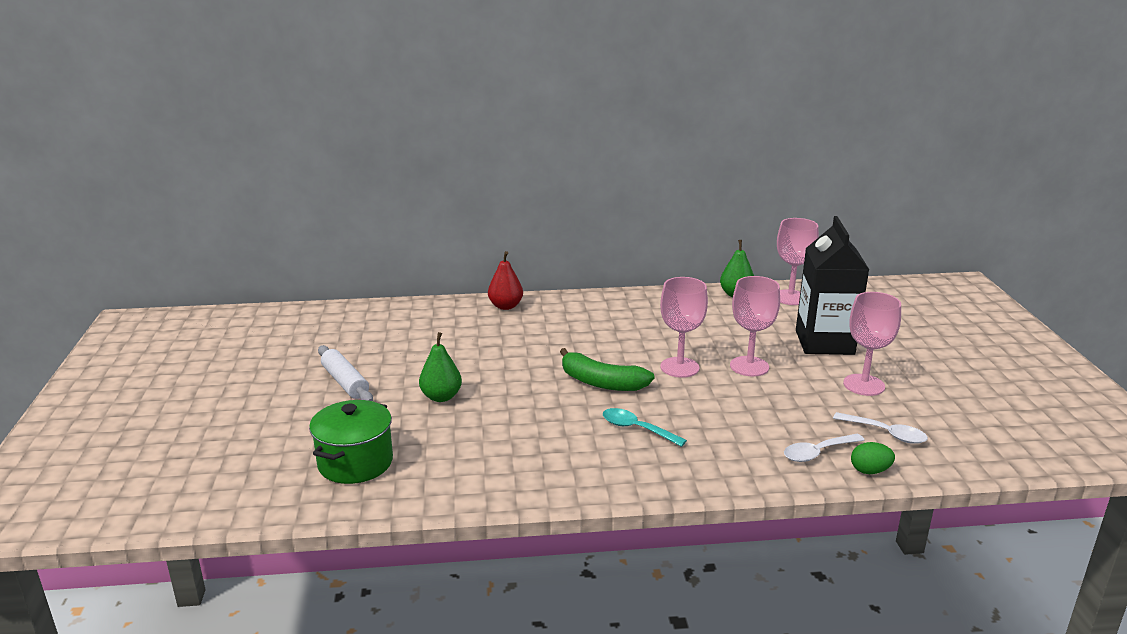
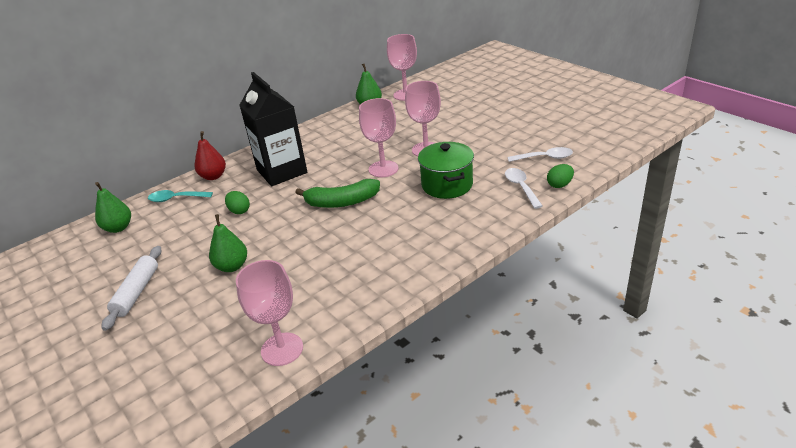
camera: 30 degrees left, 10 degrees up
(345, 382) = (137, 292): white rolling pin -> white rolling pin turned 75 degrees clockwise
(355, 463) = (213, 352): green pot -> green pot (447, 185)
(382, 319) = (118, 228): none -> green pear
(497, 349) = (239, 211): none -> green egg
(636, 429) = (398, 223): turquoise spoon -> turquoise spoon (176, 199)
(817, 453) = (521, 187): white spoon -> white spoon turned 135 degrees clockwise
(824, 342) = (454, 116): black carton -> black carton (282, 171)
(864, 385) = (503, 133): pink goblet -> pink goblet (282, 349)

